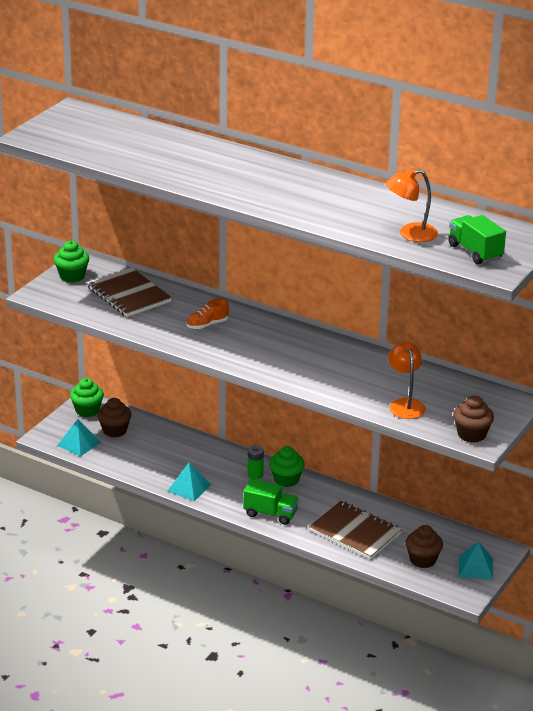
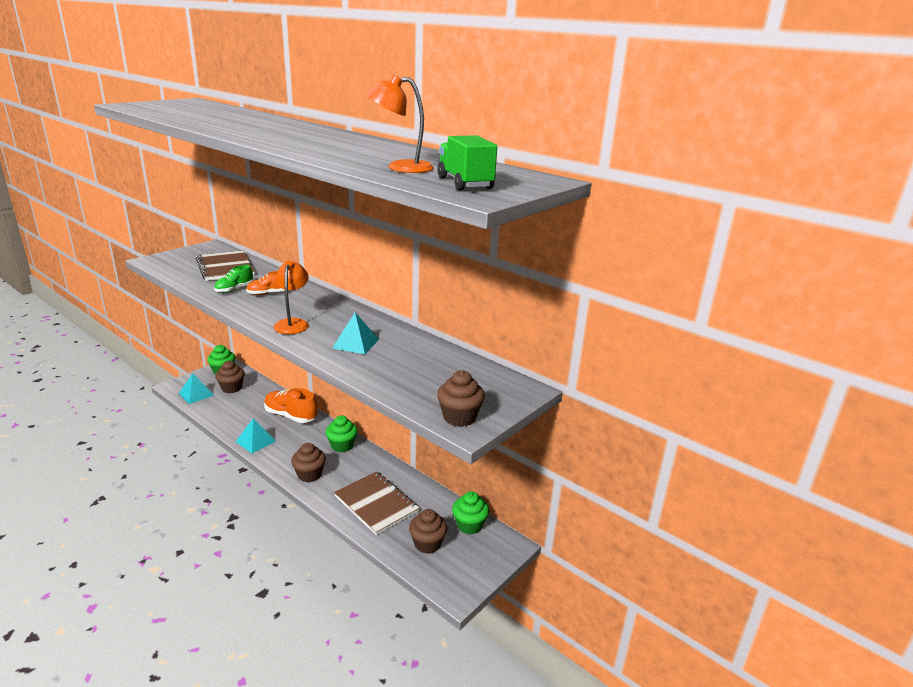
camera: 10 degrees right, 5 degrees down
(72, 276) = (194, 252): green cupcake -> green cupcake (469, 525)
(167, 324) = (234, 289): none -> green shoe
(208, 454) = (291, 416): none -> orange shoe
(255, 475) = (318, 438): green battery -> none
(270, 514) = (309, 474): green truck -> brown cupcake
(405, 404) = (404, 378): orange lamp -> orange lamp (293, 323)
(476, 567) = (478, 561): turquoise pyramid -> turquoise pyramid (356, 343)

